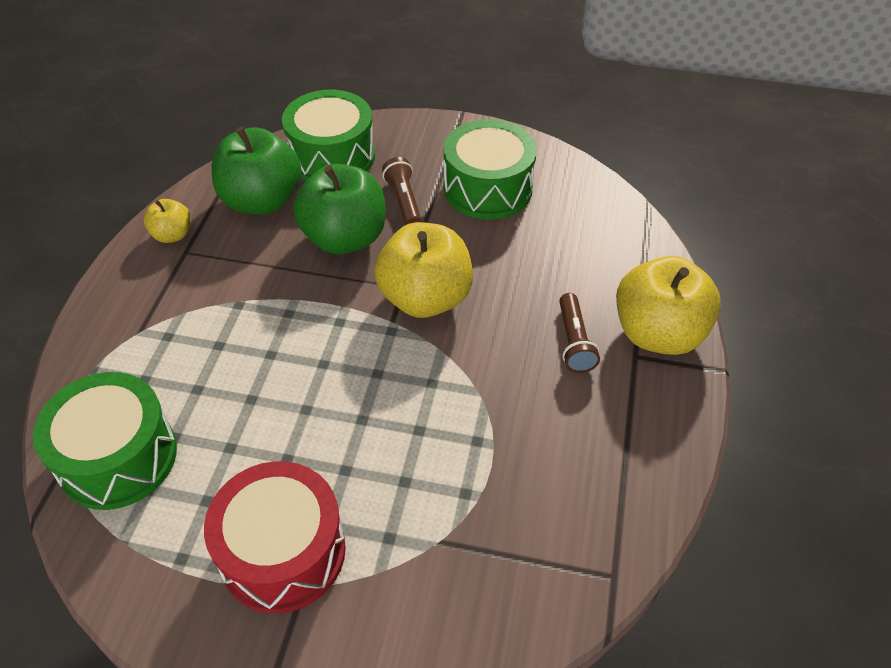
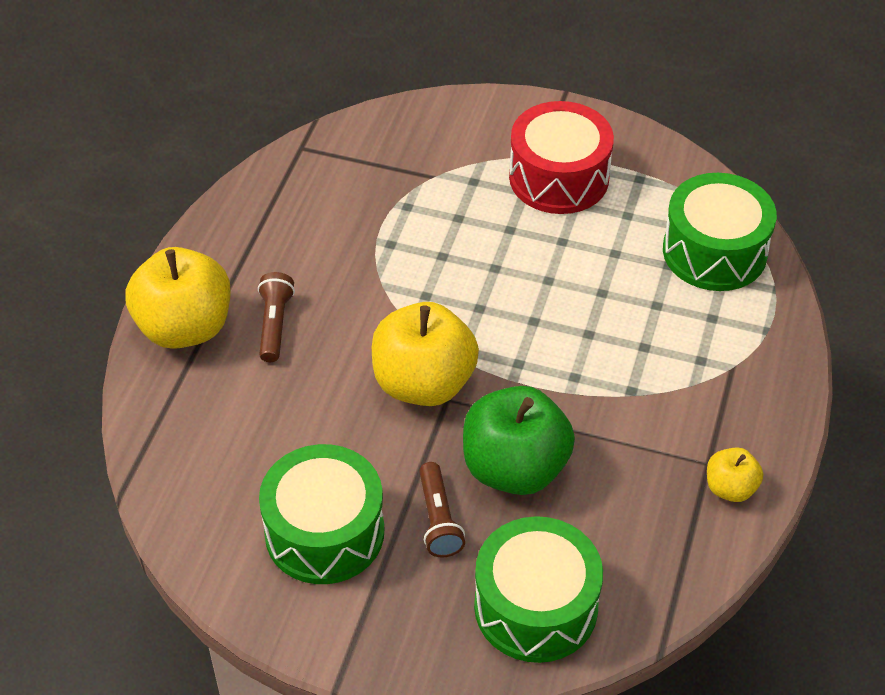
camera: 175 degrees left, 0 degrees up
(262, 201) = (625, 533): green apple -> none

